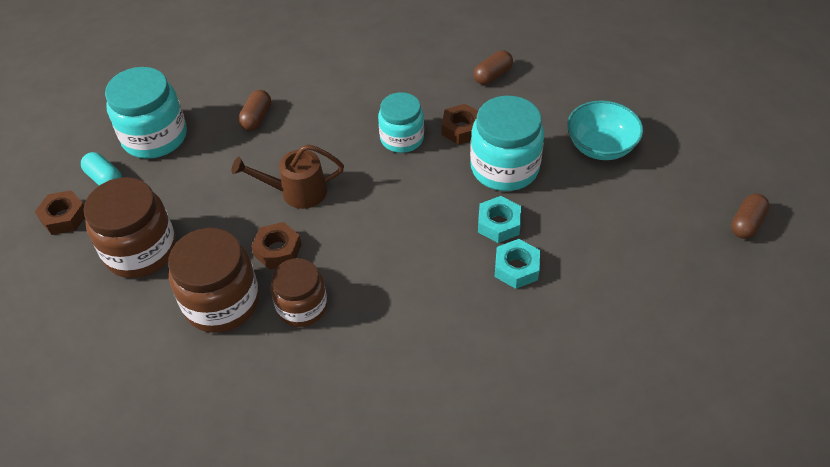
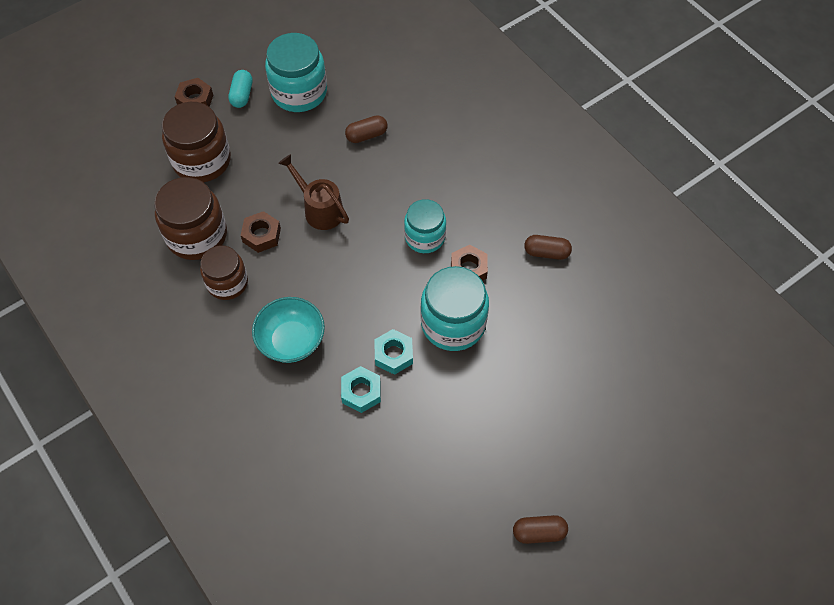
camera: 50 degrees right, 10 degrees up
(600, 147) = (534, 377): turquoise bowl -> turquoise bowl (291, 341)

